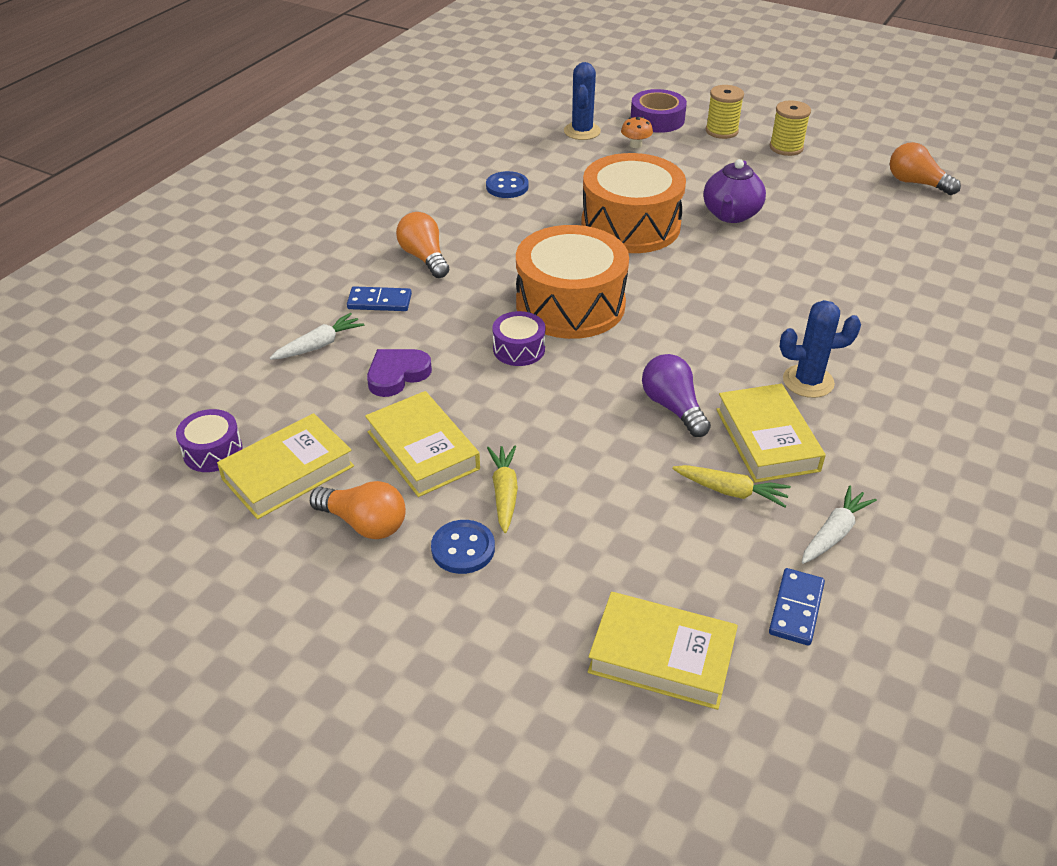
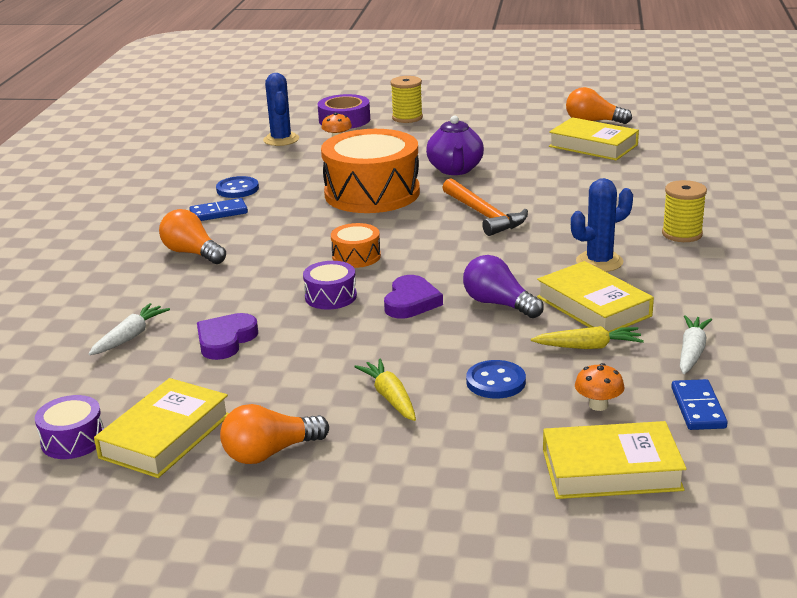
camera: 20 degrees left, 15 degrees down
(364, 523) = (270, 453): orange light bulb -> orange light bulb turned 150 degrees clockwise
(379, 302) = (170, 293): blue domino -> blue domino (218, 213)
(423, 450) = (290, 387): yellow book -> yellow book (593, 146)
(463, 548) = (380, 446): blue button -> blue button (495, 382)
(570, 304) = (356, 256): orange drum -> orange drum, size x0.45
(590, 379) = (411, 302): none -> purple heart
(696, 570) = (598, 405): none -> orange mushroom
(725, 284) = (484, 215): none -> orange hammer
(786, 148) = (470, 119): yellow spool -> yellow spool (682, 234)

